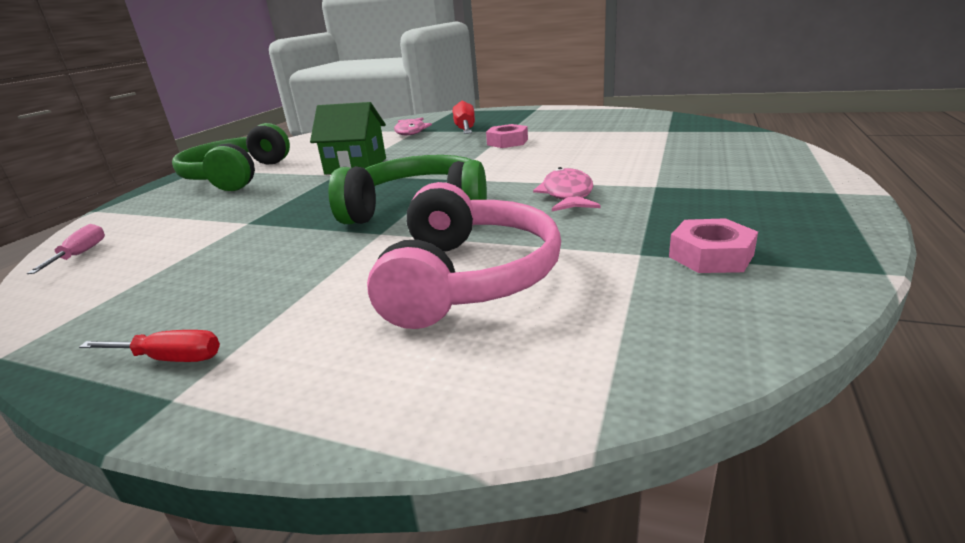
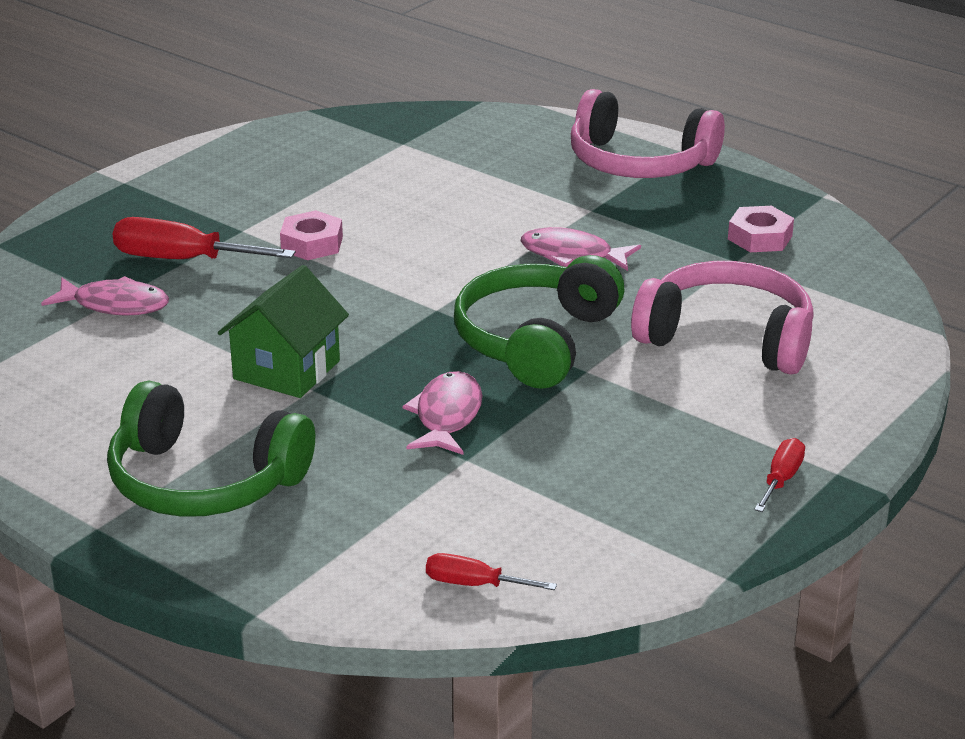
camera: 75 degrees left, 5 degrees up
(80, 254) = (474, 584): pink screwdriver -> red screwdriver
(304, 207) = (447, 416): none -> pink fish
(774, 183) = (639, 163): none -> pink headphones

